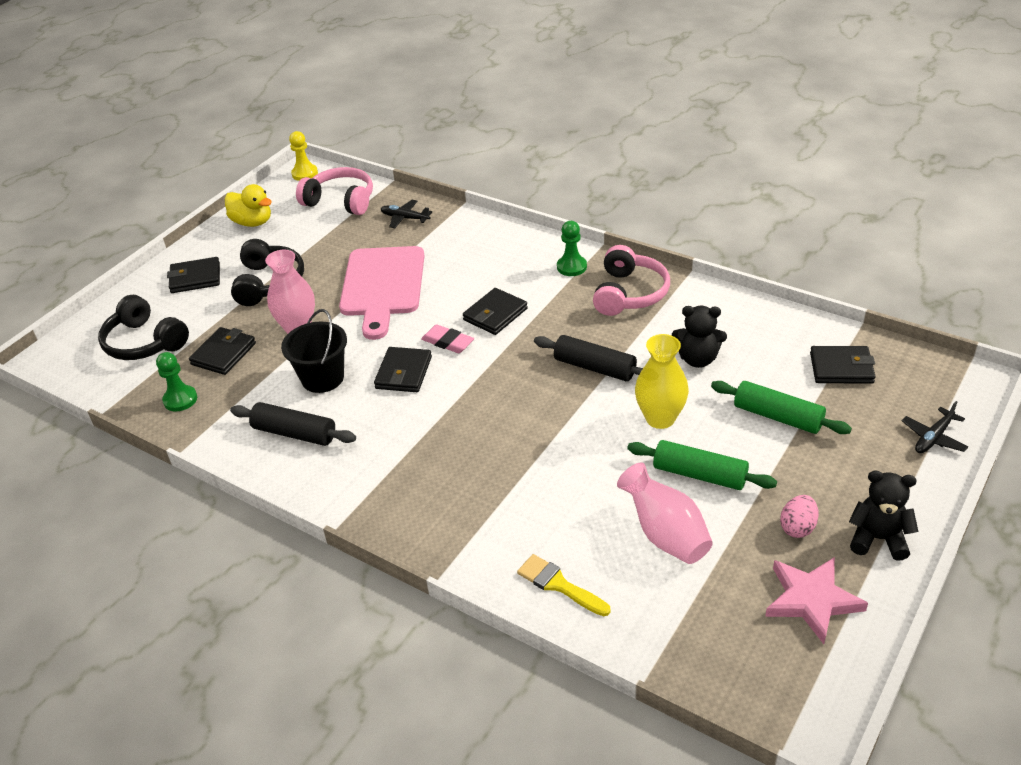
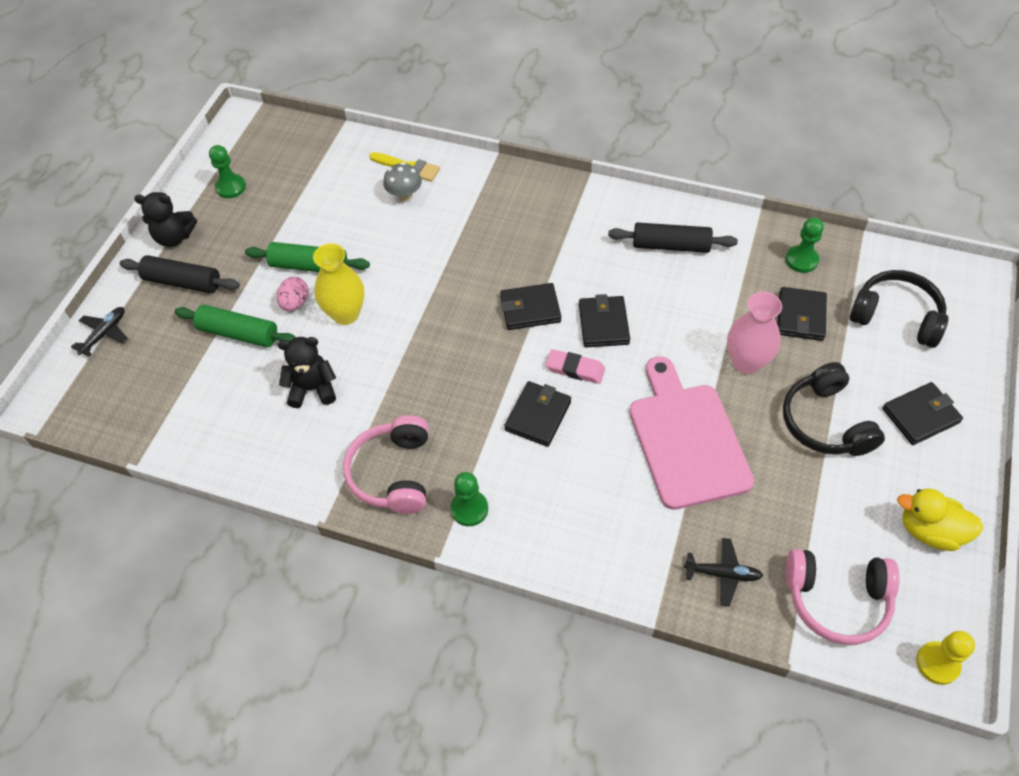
camera: 165 degrees right, 15 degrees up
(322, 378) = (680, 305): black bucket -> none
(572, 544) = (404, 196): none -> grey mushroom
(594, 367) = (415, 361): black rolling pin -> black rolling pin (183, 282)
(665, 534) = (335, 214): pink vase -> none
(797, 527) = (234, 236): pink egg -> pink egg (295, 303)
(811, 600) = (231, 187): pink star -> green pawn
(841, 368) = (170, 400): black wallet -> black wallet (530, 309)

